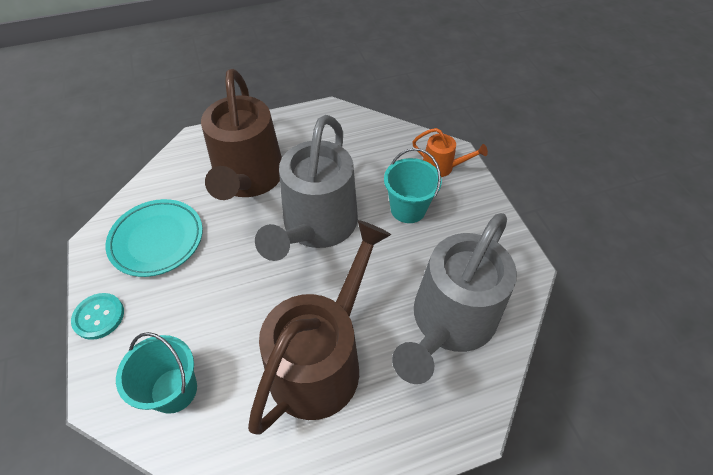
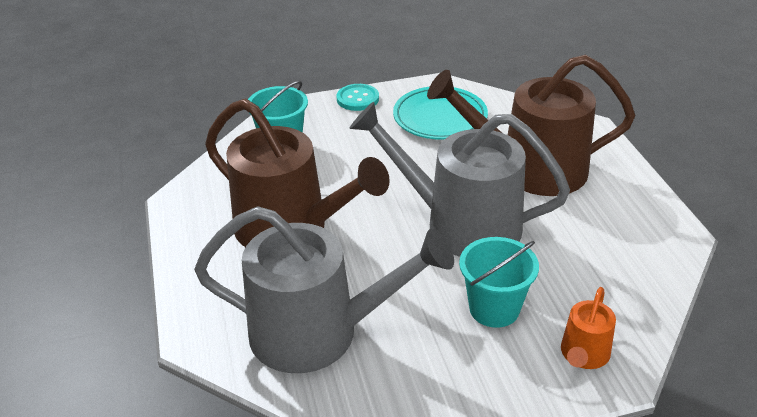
camera: 95 degrees right, 15 degrees down
(449, 321) = (318, 332): grey watering can -> grey watering can turned 150 degrees clockwise

